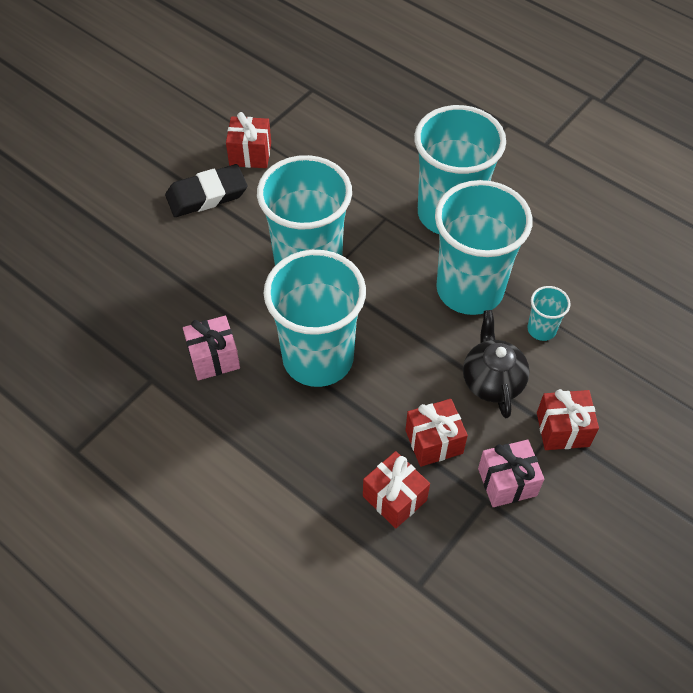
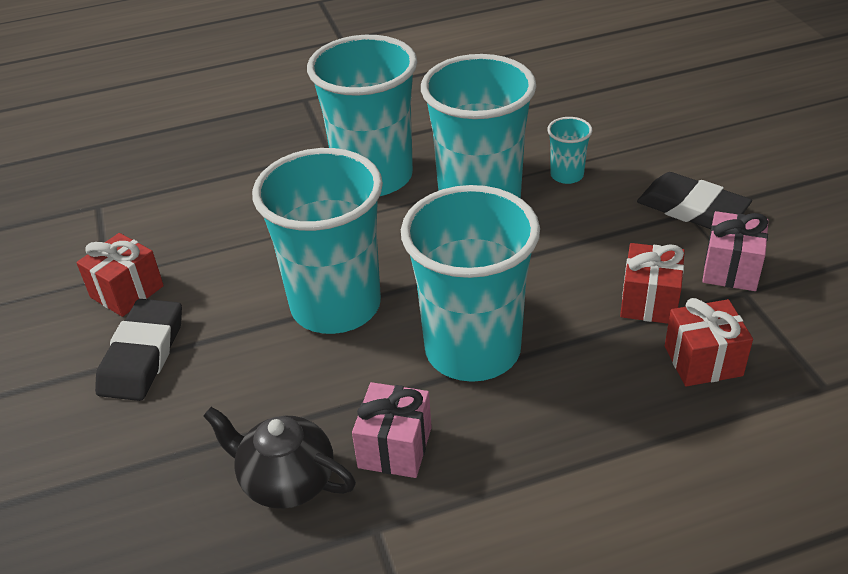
camera: 55 degrees left, 15 degrees down
(492, 380) = (602, 230): black teapot -> black teapot (286, 480)
(562, 429) = (692, 208): red gift -> black eraser

